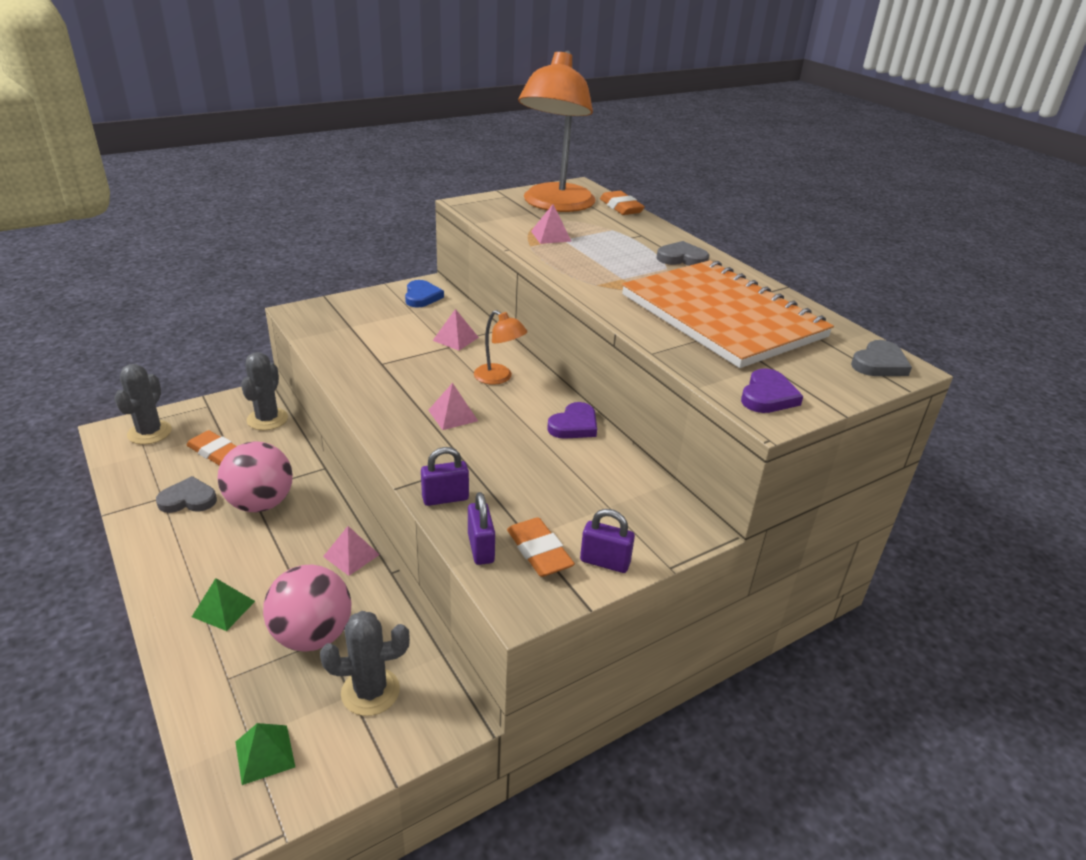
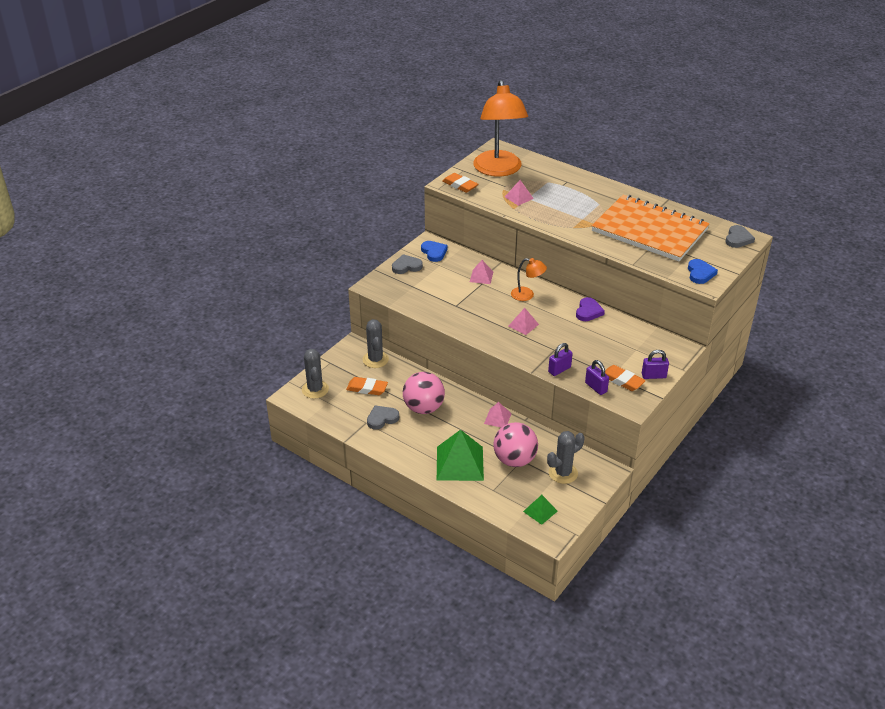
camera: 20 degrees left, 5 degrees up
(223, 608) = (460, 463): green pyramid -> green pyramid, size x1.97
(621, 207) = (538, 161): orange eraser -> orange eraser (460, 185)
(682, 258) = (602, 194): grey heart -> grey heart (406, 266)
(768, 396) = (700, 273): purple heart -> blue heart

